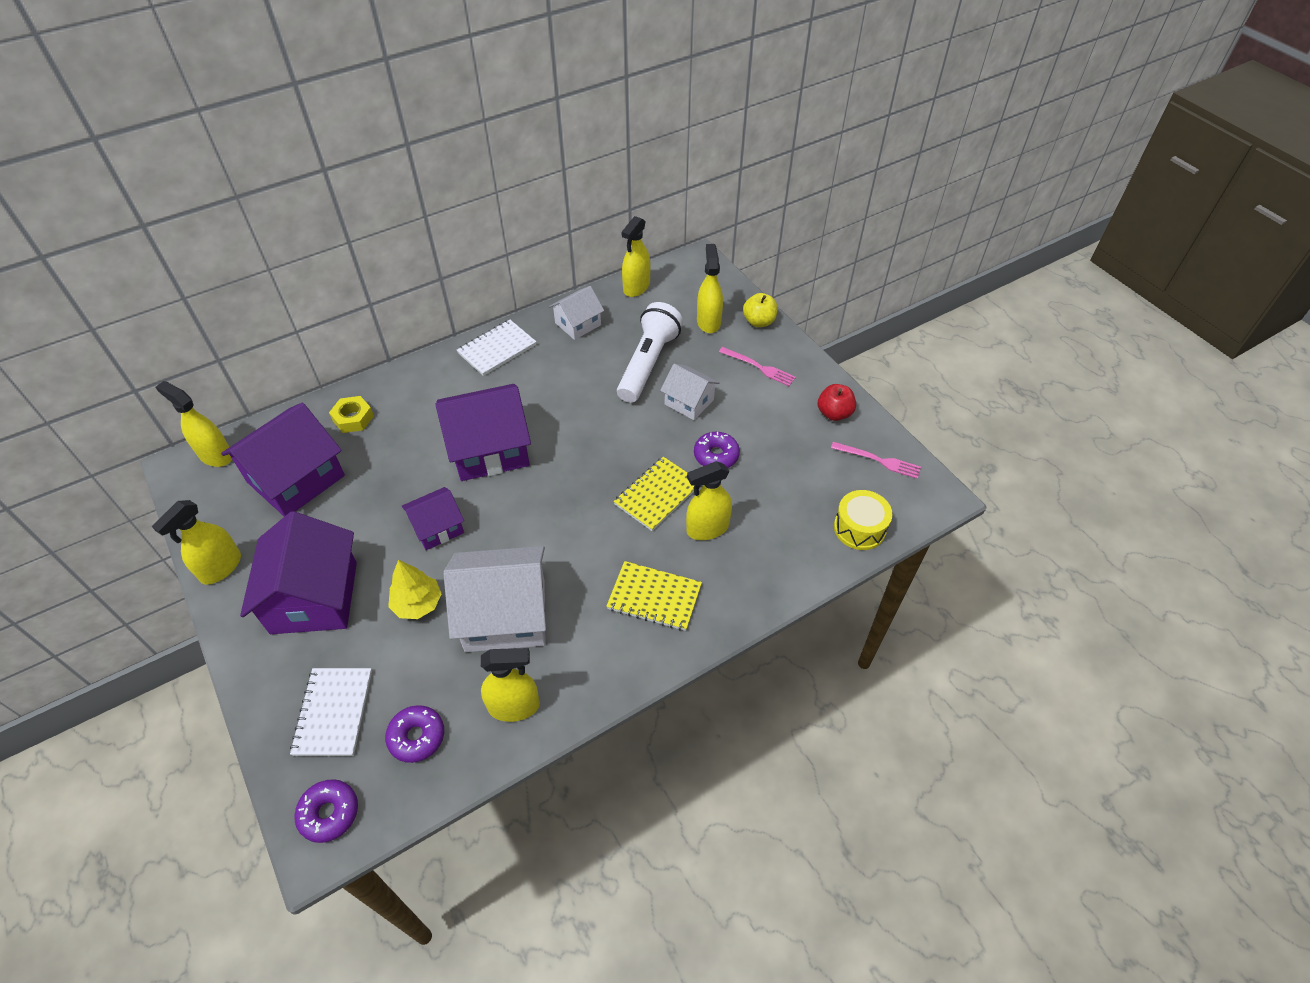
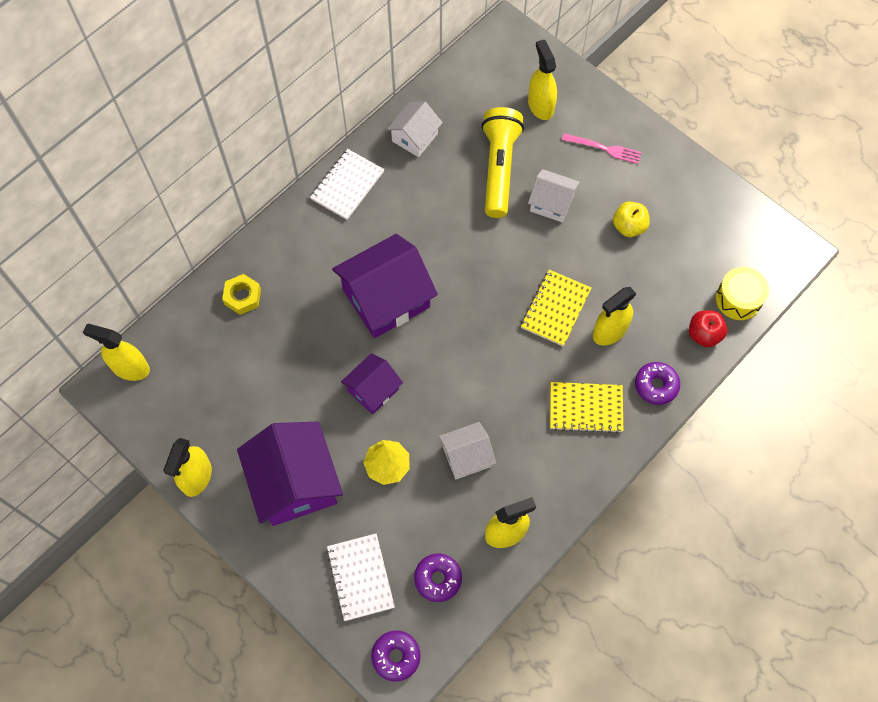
camera: 15 degrees left, 15 degrees up
(296, 479) = (220, 373): purple house -> none
(505, 615) = (466, 456): white house -> white house, size x0.56
(636, 287) = (456, 79): yellow spray bottle -> none
(648, 363) = (499, 168): white flashlight -> yellow flashlight
(716, 455) = (594, 255): purple donut -> purple donut (656, 385)
(759, 321) = (588, 94): yellow apple -> yellow apple (629, 226)
(834, 413) = (686, 184): red apple -> red apple (704, 334)
(879, 460) = (738, 226): pink fork -> none

